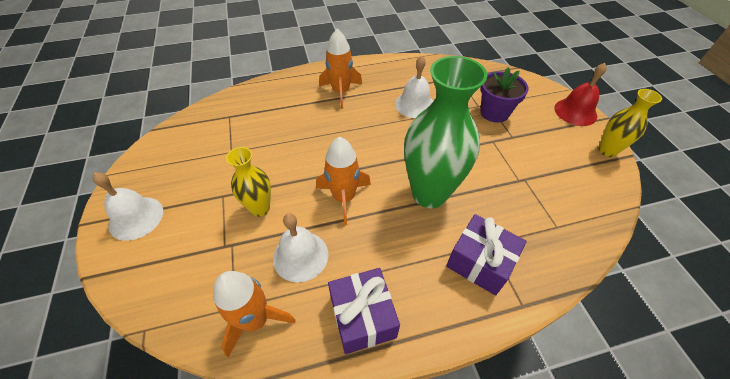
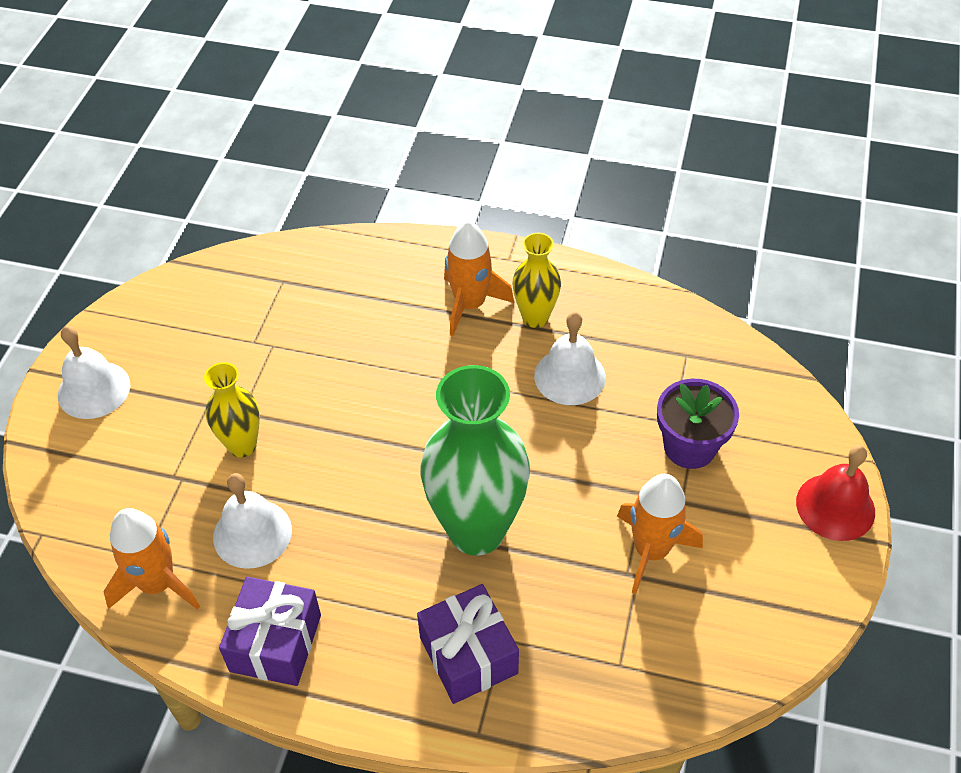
camera: 30 degrees right, 0 degrees up
(344, 198) = (356, 481): orange rocket -> orange rocket (651, 551)
(607, 151) = (820, 596): yellow vase -> yellow vase (535, 317)

